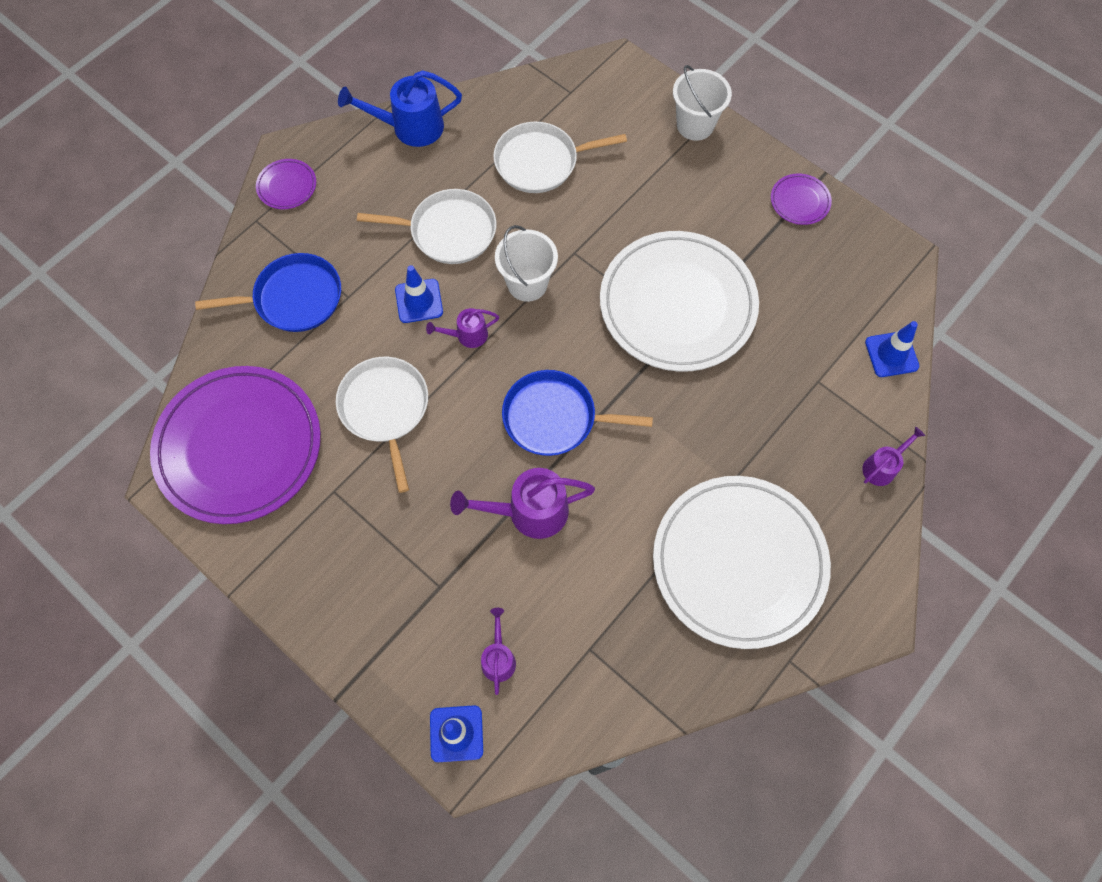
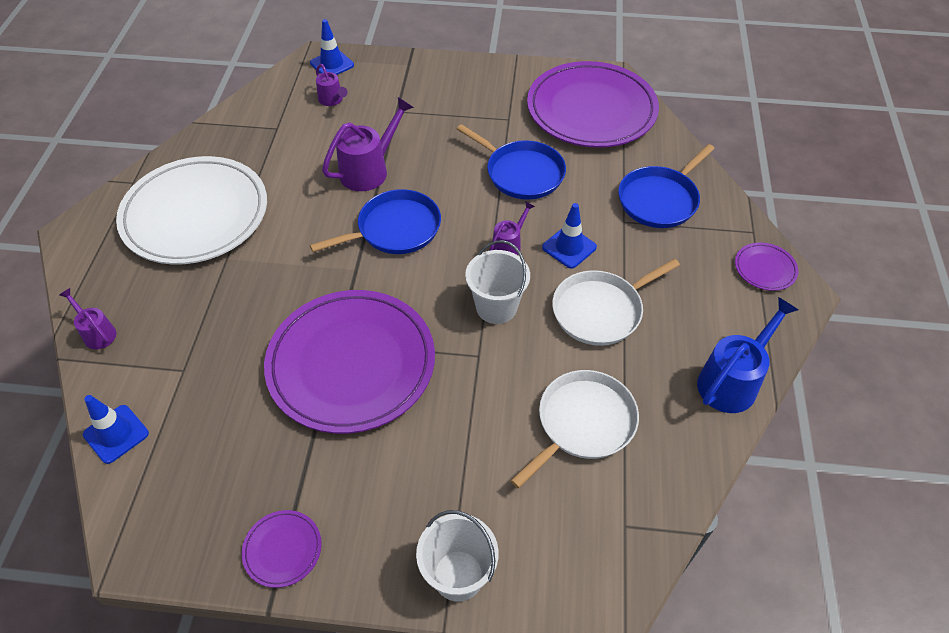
camera: 145 degrees right, 15 degrees down
(385, 409) = (521, 173): white pan -> blue pan
(677, 305) = (351, 364): white plate -> purple plate
(882, 466) = (97, 333): purple watering can -> purple watering can turned 120 degrees clockwise

